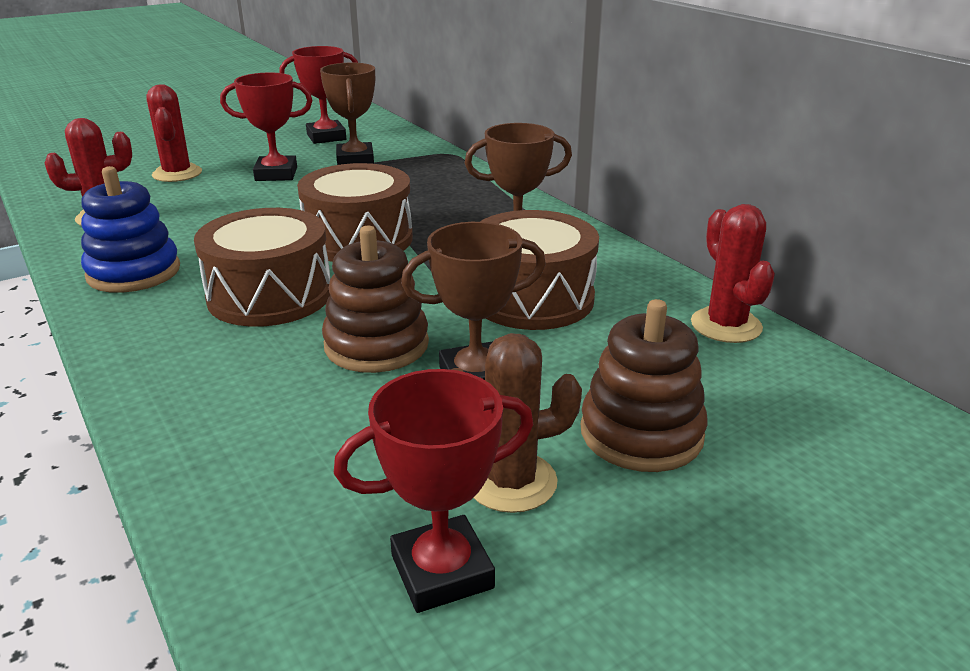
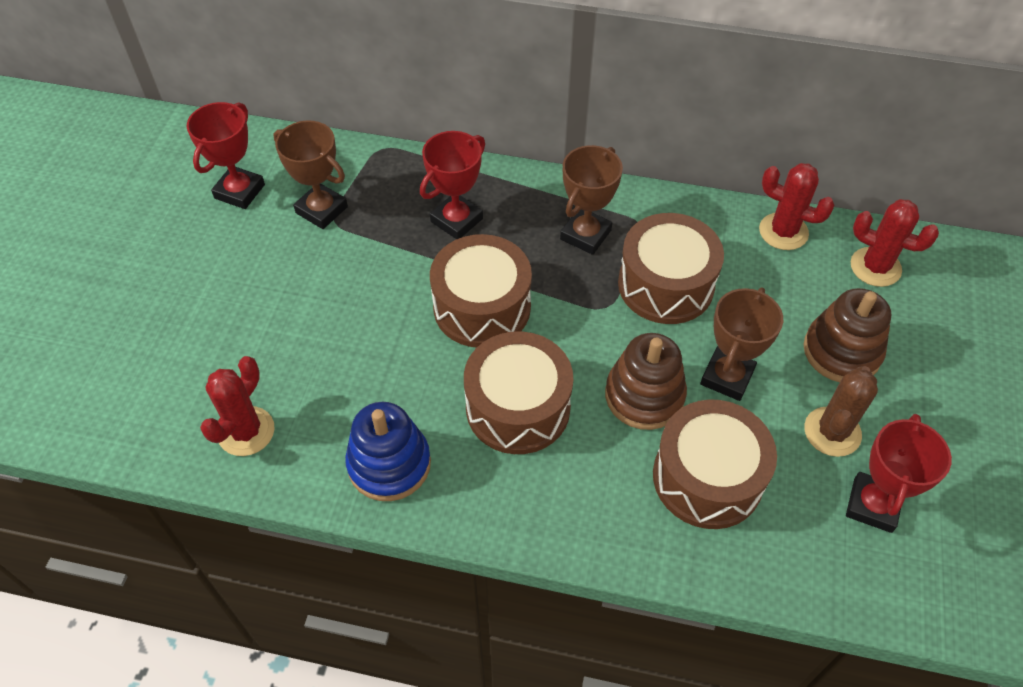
camera: 45 degrees left, 25 degrees up
(177, 174) = (200, 335): red cactus -> red cactus (875, 267)
(276, 174) = (288, 274): red trophy -> red trophy (456, 220)
(319, 425) = (707, 478): none -> brown drum

